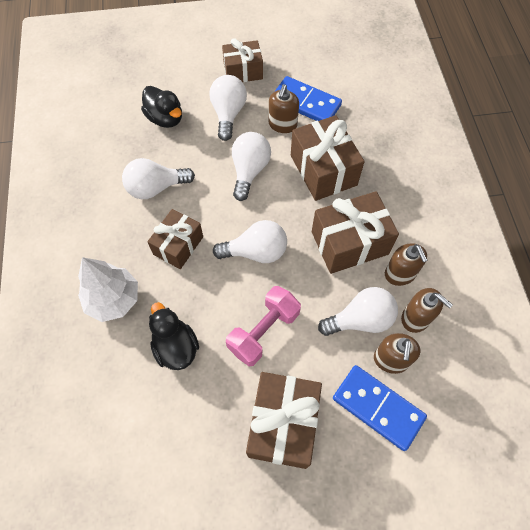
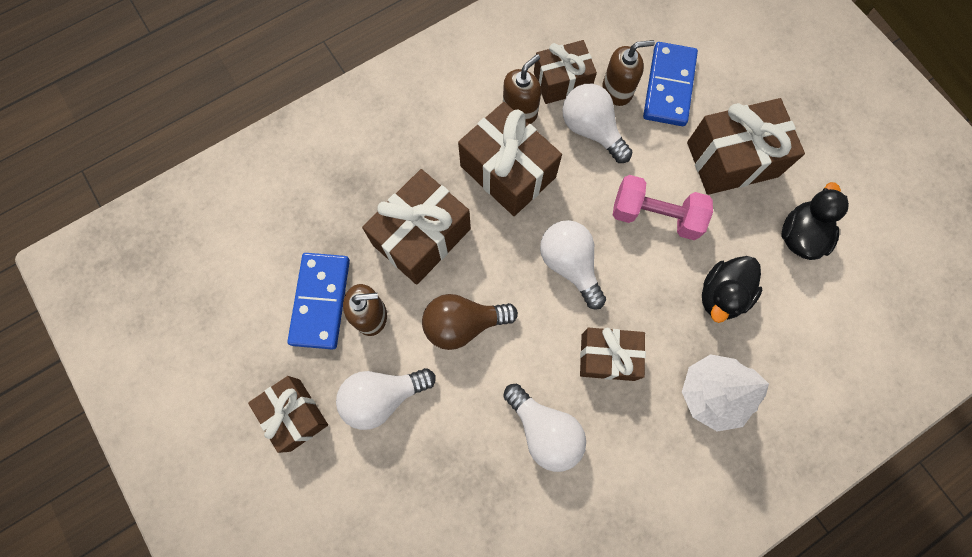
camera: 115 degrees left, 10 degrees up
(165, 118) = (428, 483): black duck -> black duck (800, 235)
(249, 171) = (463, 324): white light bulb -> brown light bulb
(416, 318) = (562, 82): brown soap dispenser -> brown gift

